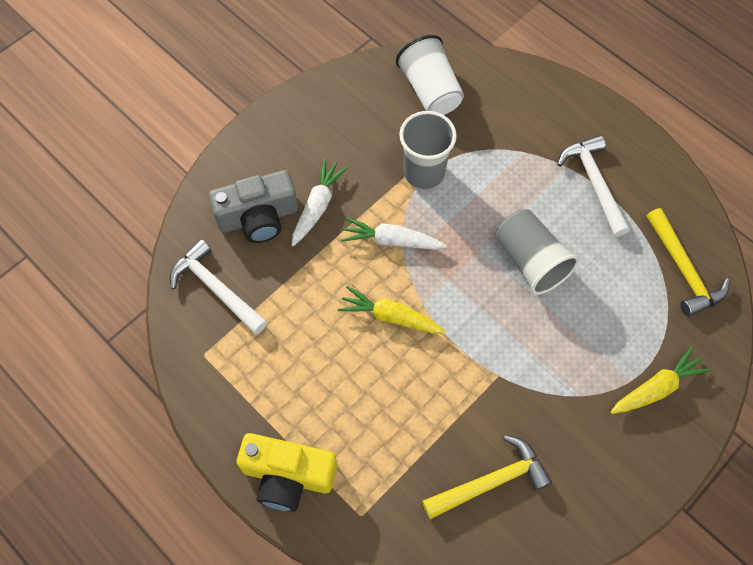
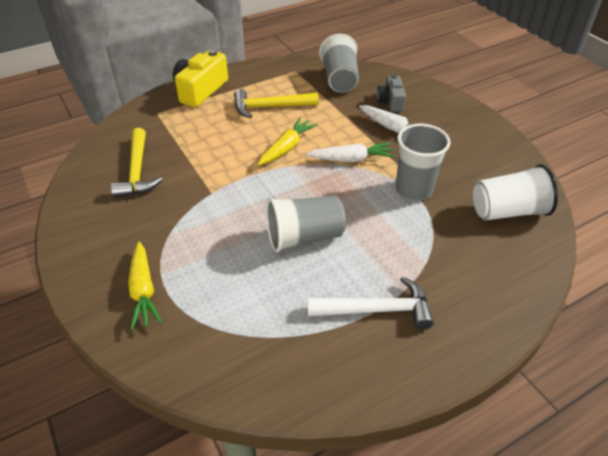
camera: 105 degrees right, 20 degrees down
(216, 289) = (340, 80): white hammer -> grey cup
(258, 217) = (390, 102): grey camera -> grey camera, size x0.61
(391, 240) = (352, 159): white carrot -> white carrot turned 60 degrees clockwise
(683, 269) = (249, 357): yellow hammer -> yellow hammer (270, 107)

